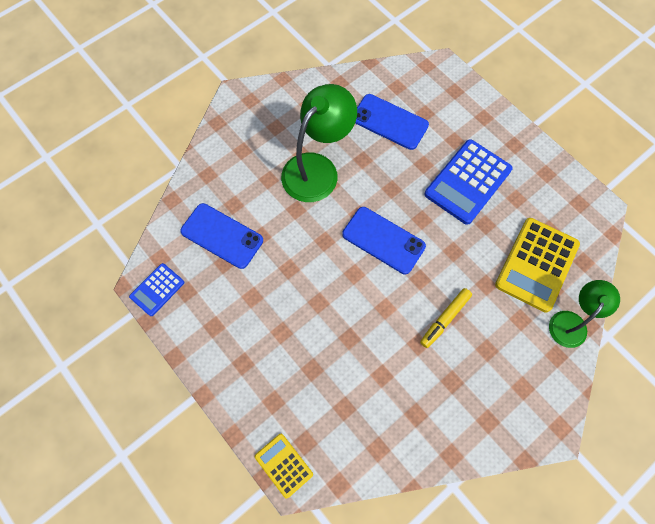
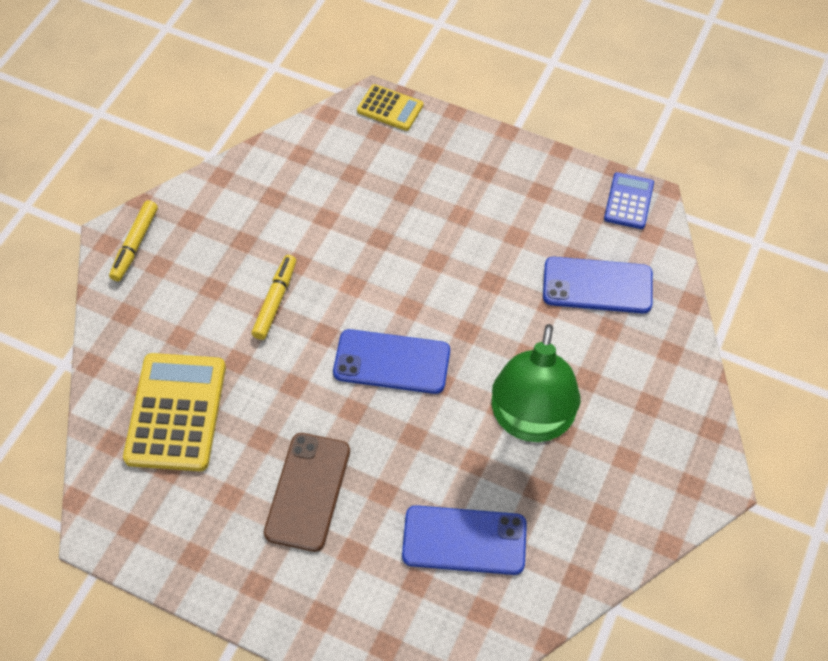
camera: 155 degrees right, 10 degrees down
(468, 182) = (308, 491): blue calculator -> brown phone
(537, 416) = (135, 245): none -> yellow marker
(571, 322) = (114, 358): green lamp -> none

